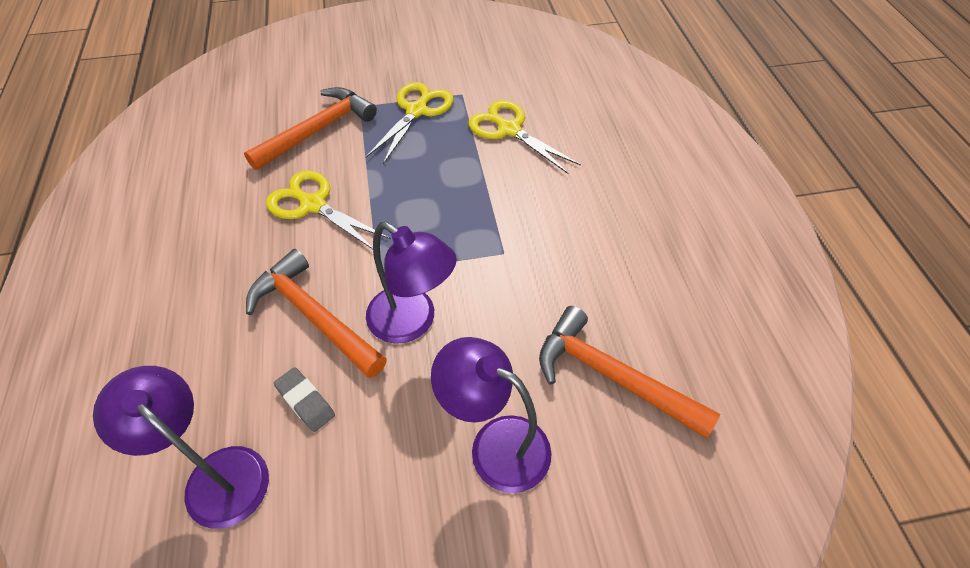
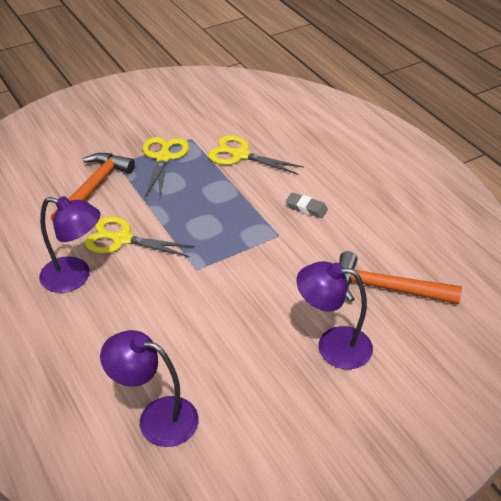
camera: 20 degrees left, 10 degrees down
(305, 401) = (192, 359): grey eraser -> grey eraser (306, 208)
(313, 316) = (166, 308): orange hammer -> none
(412, 322) = (239, 293): purple lamp -> purple lamp (75, 277)

